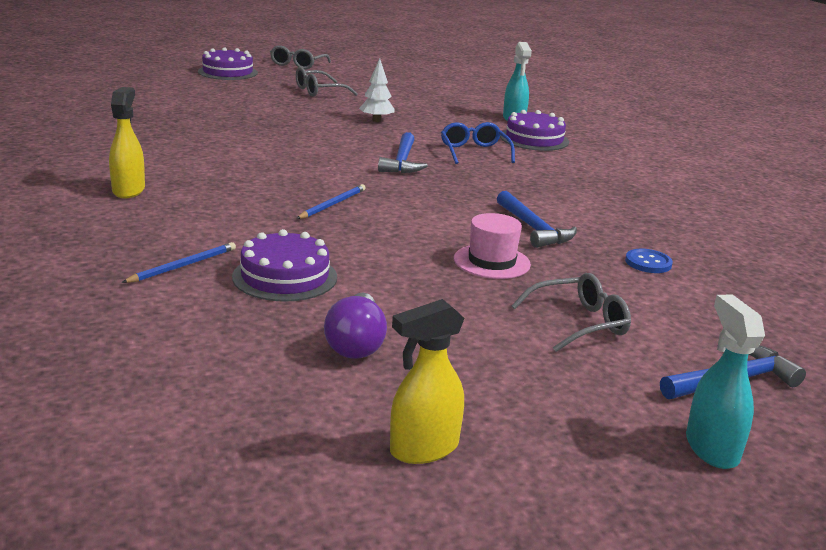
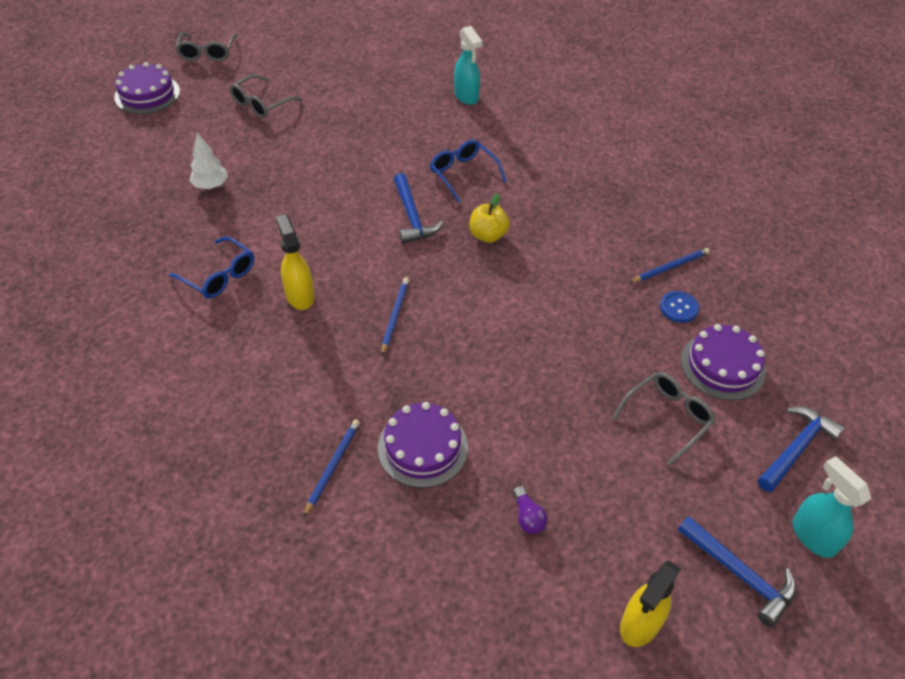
camera: 20 degrees left, 25 degrees up
(129, 190) = (205, 364): yellow spray bottle -> yellow spray bottle (300, 295)
(192, 154) = (219, 276): none -> blue glasses
(356, 343) = (528, 517): purple light bulb -> purple light bulb, size x0.59
(376, 120) = (347, 145): white tree -> white tree (211, 186)
(469, 184) = (488, 235): none -> yellow apple
(491, 262) = (566, 356): pink hat -> none
(533, 228) = (572, 289): blue hammer -> blue hammer (739, 574)
(534, 139) = (501, 130): purple cake -> purple cake (722, 366)
(657, 239) = (670, 267): none -> blue pencil

